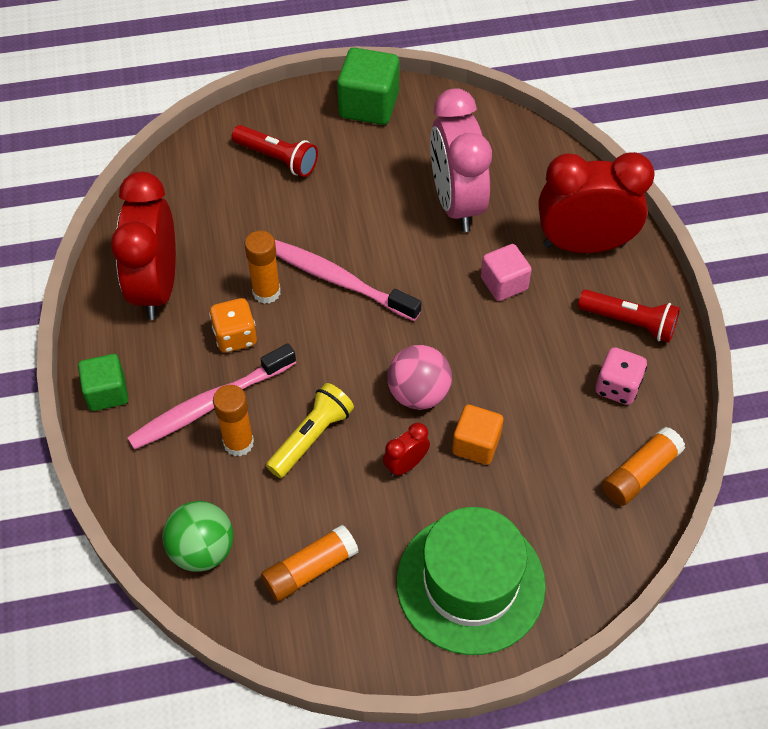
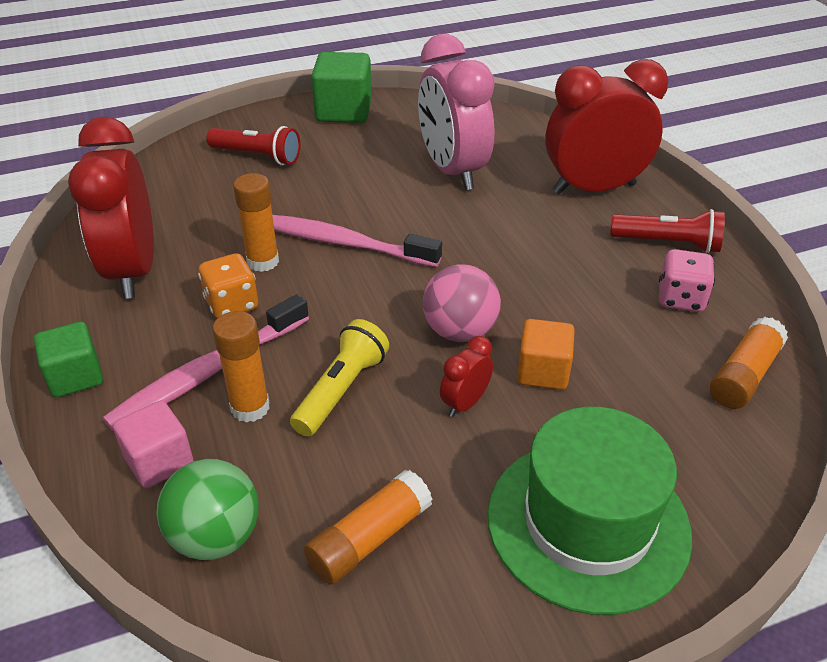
camera: 10 degrees left, 15 degrees down
(504, 283) = (523, 227): pink cube -> pink cube (159, 461)

